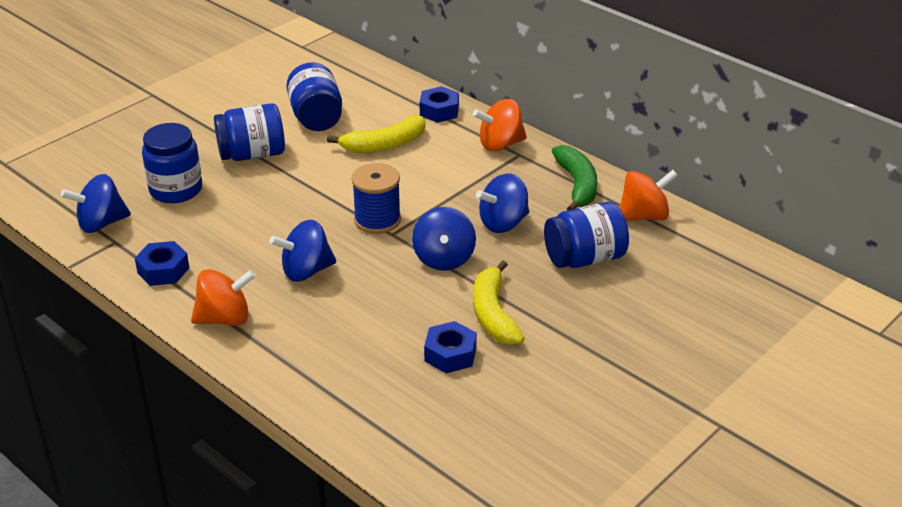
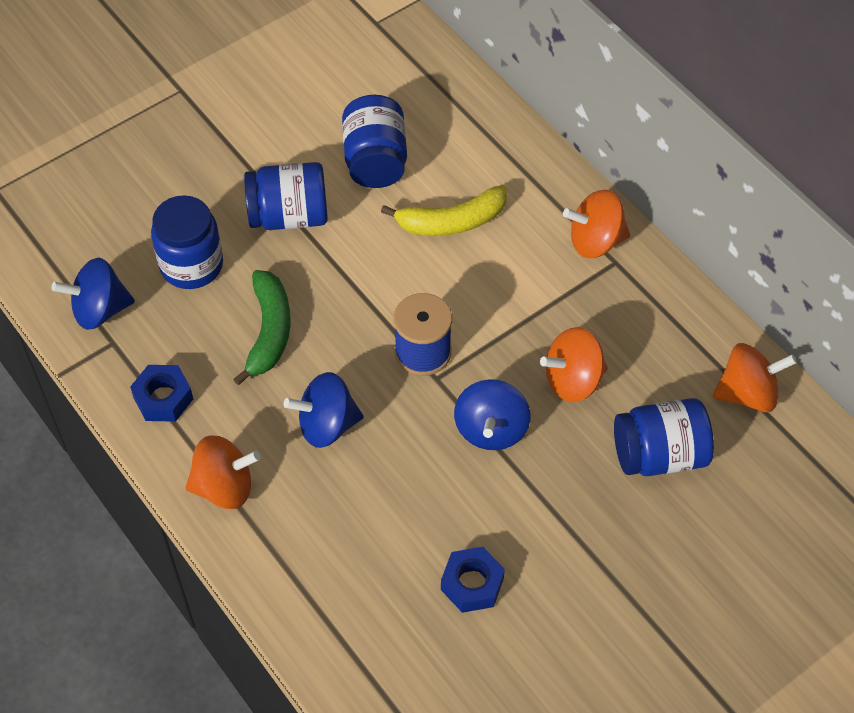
camera: 10 degrees right, 20 degrees up
(439, 111) = (530, 168): blue nut -> none
(493, 314) = (533, 529): yellow banana -> none
(503, 223) = (573, 380): blue spinning top -> orange spinning top
(577, 185) = (676, 327): green banana -> green banana (269, 331)

